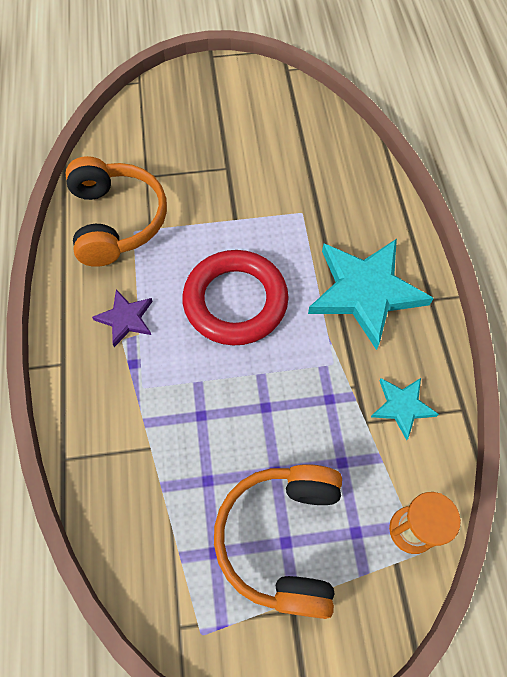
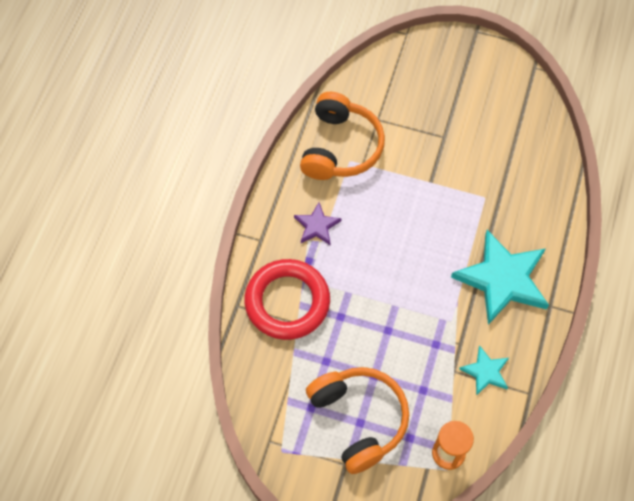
camera: 25 degrees right, 0 degrees up
(235, 301) = (401, 246): red ring -> red ring (287, 302)
(282, 539) = (359, 419): orange headphones -> orange headphones turned 120 degrees clockwise

